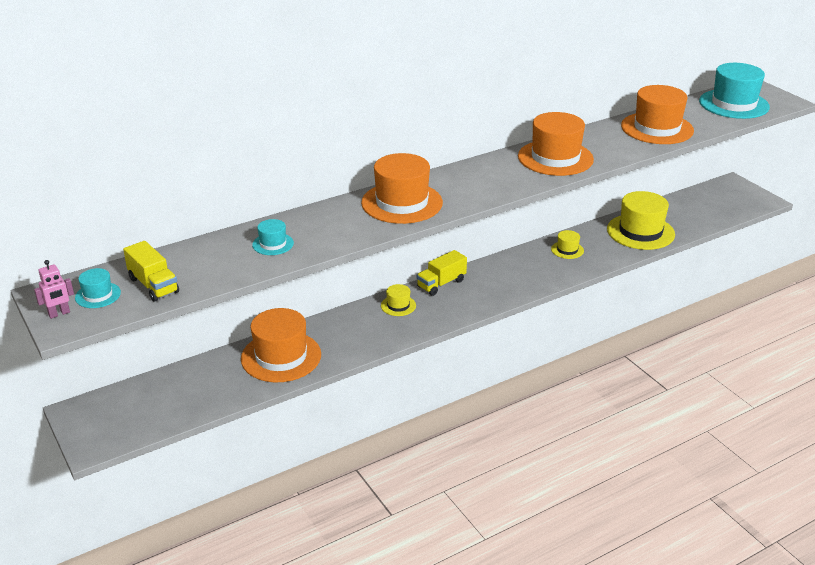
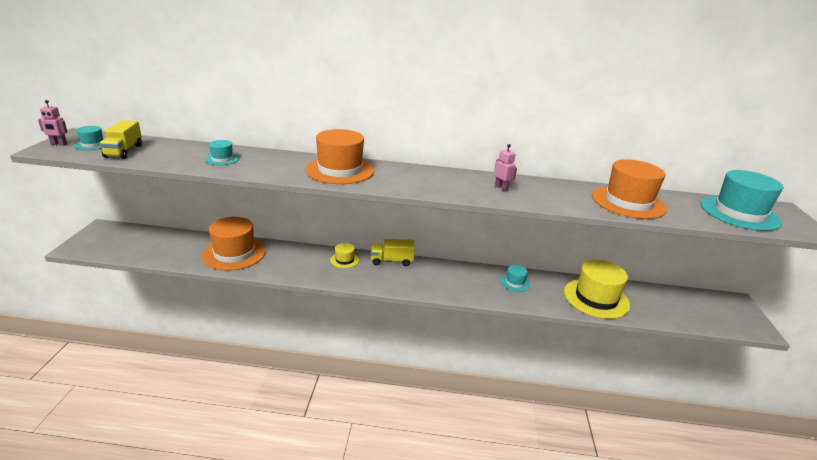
camera: 35 degrees right, 5 degrees down
(555, 158) = (501, 188): orange hat -> pink robot
(567, 250) = (515, 283): yellow hat -> turquoise hat

